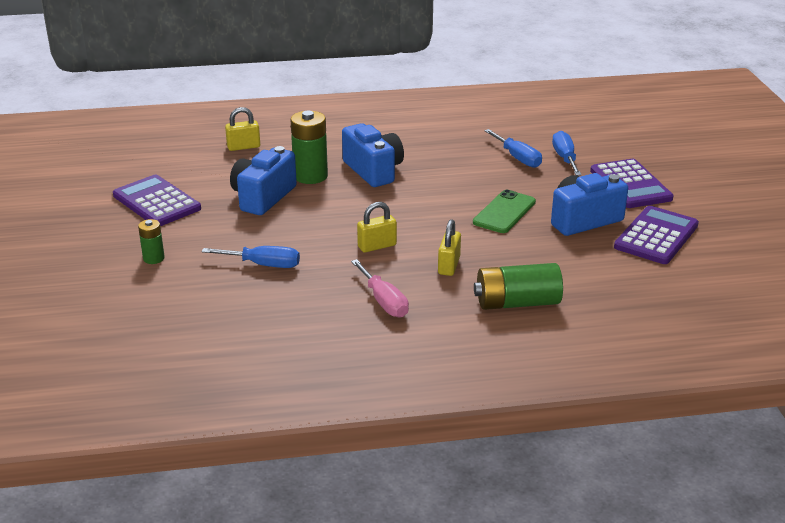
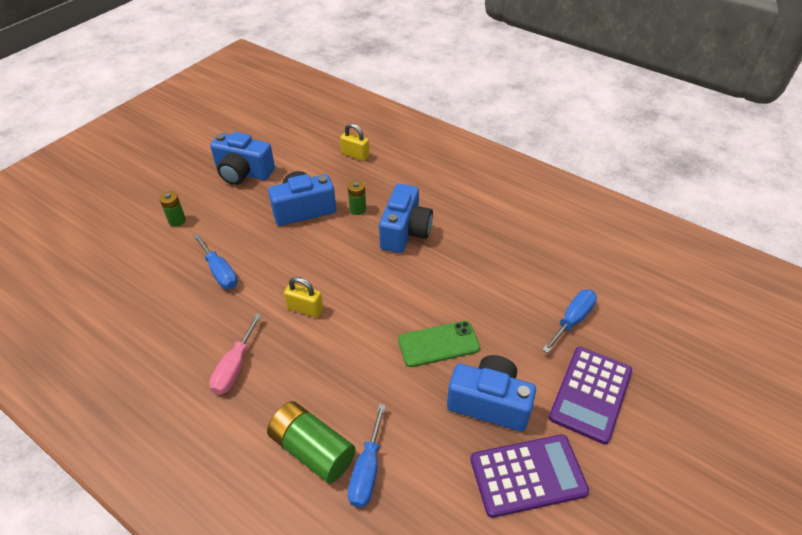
camera: 45 degrees right, 15 degrees up
(157, 202) = (243, 173): purple calculator -> blue camera
(310, 176) = (358, 209): green battery -> green battery, size x0.55
(449, 266) = (322, 368): yellow padlock -> none
(517, 158) = (531, 292): blue screwdriver -> blue screwdriver (367, 470)

